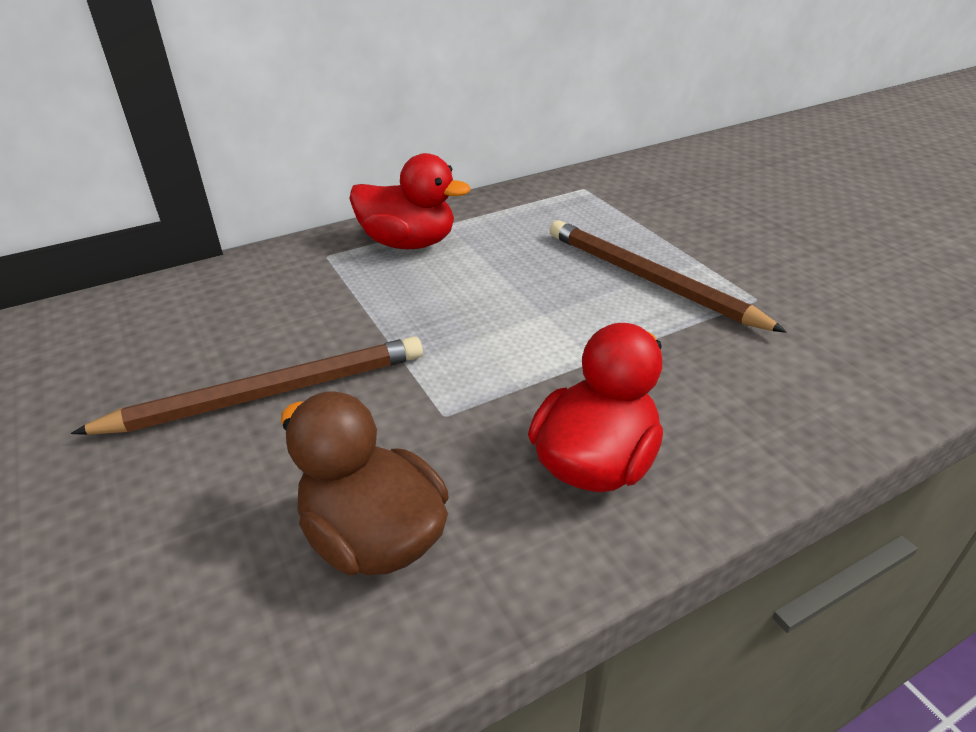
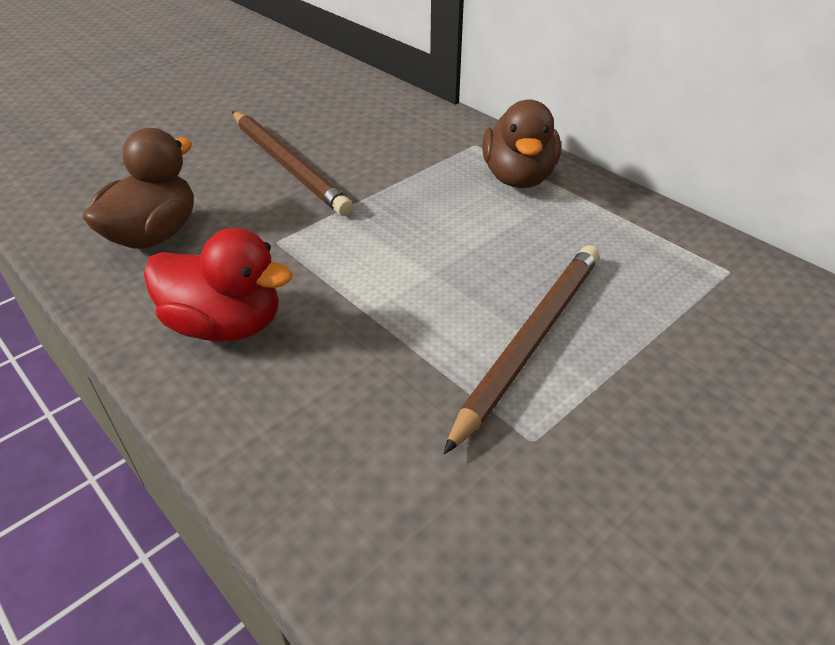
camera: 75 degrees right, 5 degrees up
(408, 243) = (518, 178): red duck -> brown duck

